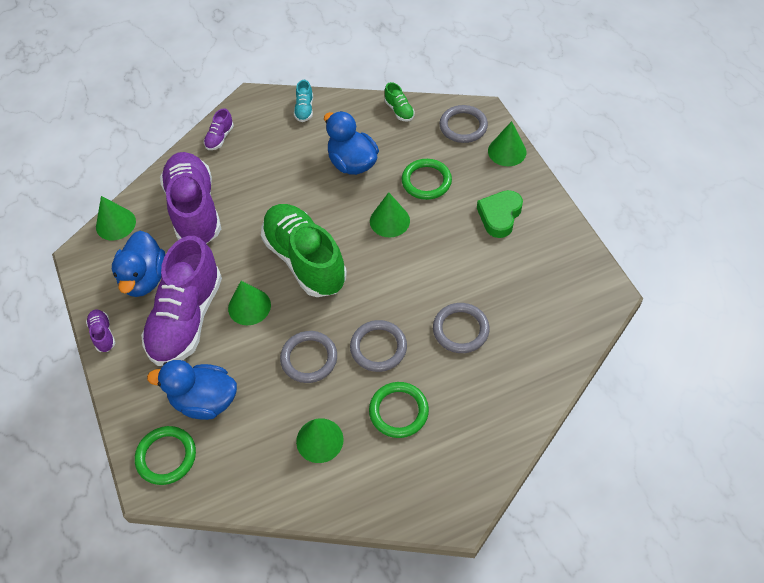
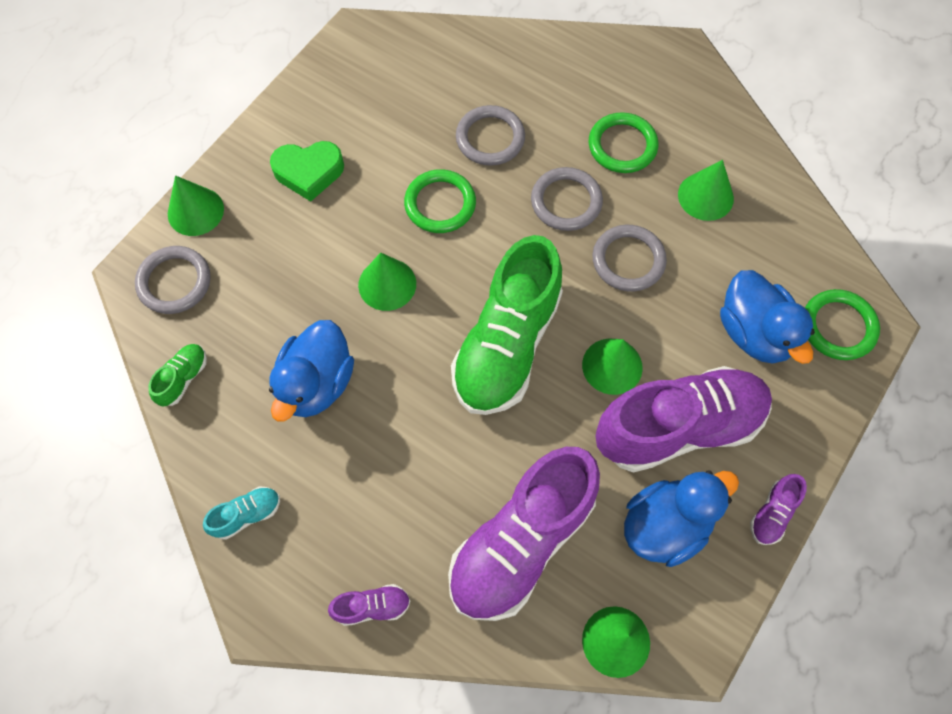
camera: 125 degrees left, 10 degrees up
(426, 181) = (298, 276): green ring -> green ring (440, 204)

